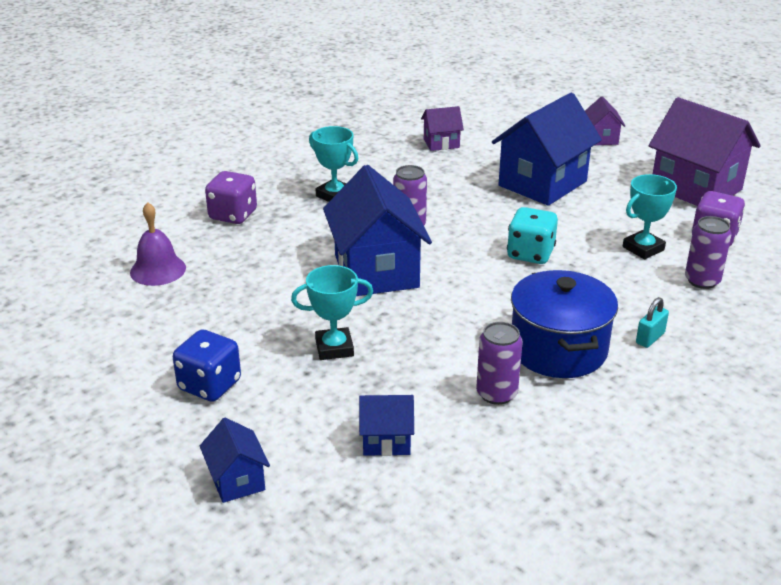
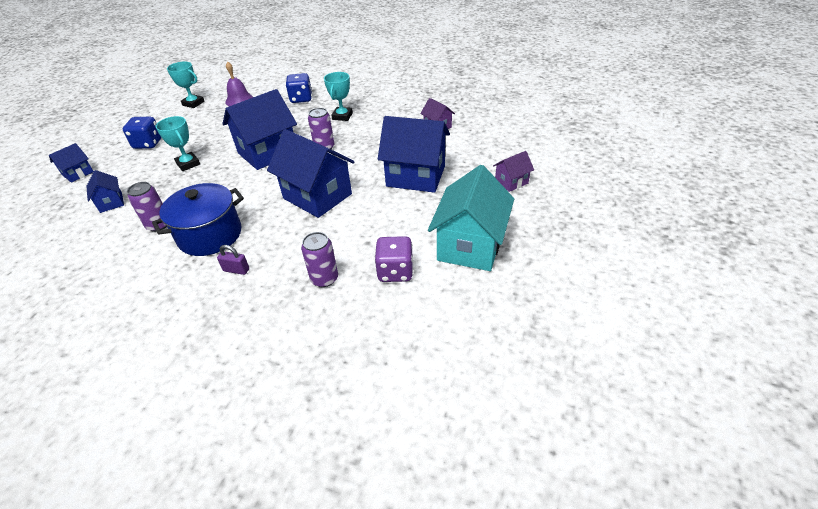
camera: 65 degrees right, 10 degrees up
(233, 215) = (301, 99): purple dice -> blue dice
(530, 254) = (317, 196): turquoise dice -> blue house
(643, 248) = (354, 240): turquoise trophy -> turquoise trophy (193, 103)
(650, 338) = (236, 270): turquoise padlock -> purple padlock
(696, 188) = (470, 246): purple house -> turquoise house

